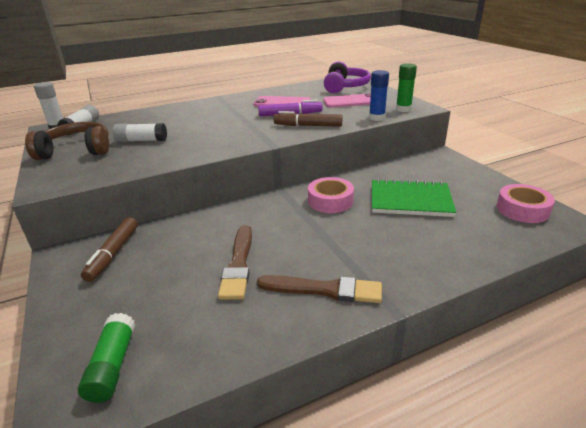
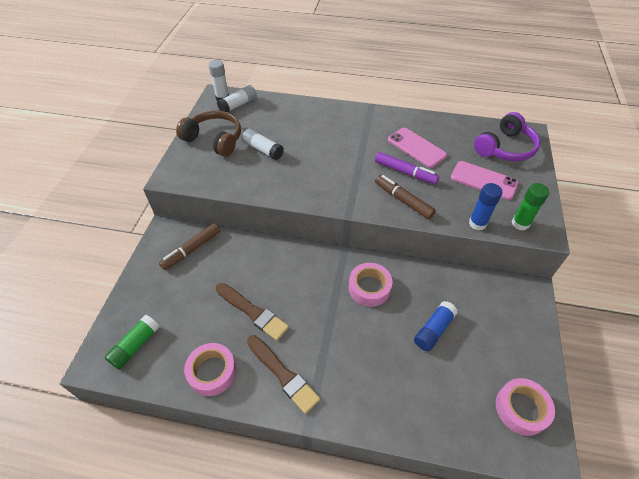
camera: 35 degrees right, 20 degrees up
(238, 264) = (252, 312): brown brush -> brown brush turned 90 degrees counterclockwise
(244, 330) = (212, 372): none -> pink tape
(410, 200) = (433, 330): green notebook -> blue glue stick

